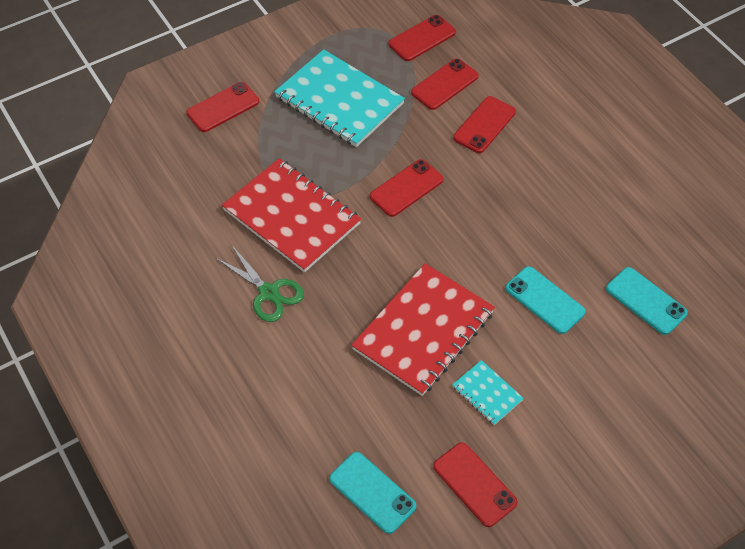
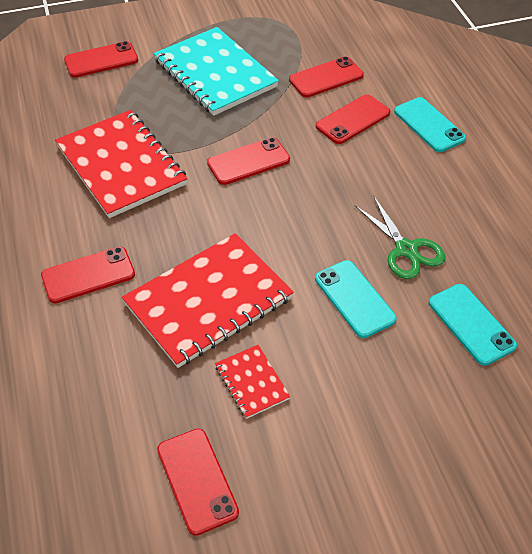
camera: 15 degrees right, 5 degrees down
(269, 292) = (64, 230): green scissors -> green scissors (406, 249)
(372, 492) = (77, 460): turquoise phone -> turquoise phone (429, 125)
(422, 38) = (319, 35): red phone -> red phone (88, 275)
(487, 393) = (252, 382): turquoise notebook -> red notebook

